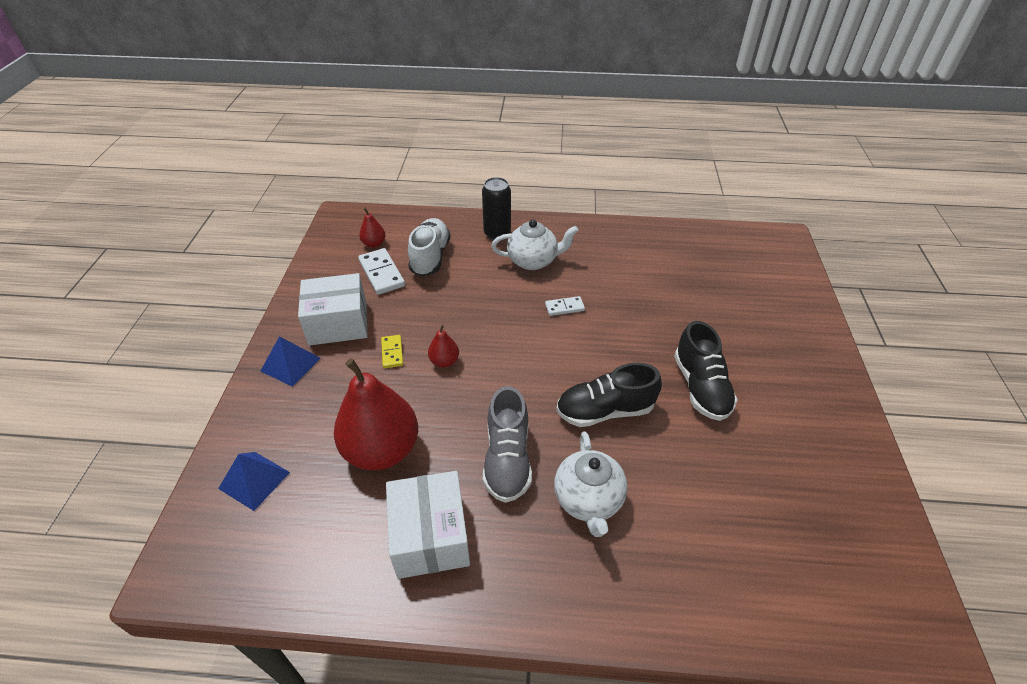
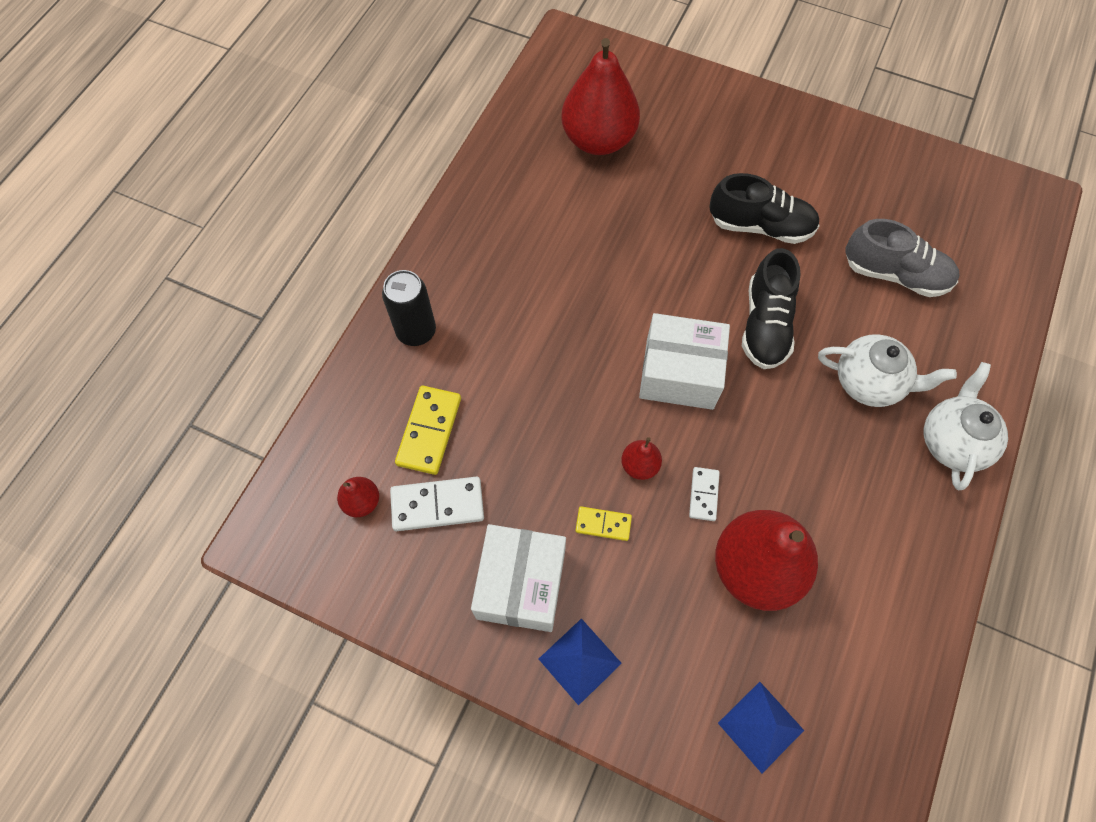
camera: 70 degrees left, 20 degrees up
(430, 257) = (429, 431): white shoe -> yellow domino
(430, 536) = (877, 542): white box -> white box (679, 373)
(507, 459) = (802, 440): grey shoe -> grey shoe (894, 274)
(533, 261) = (495, 307): white teapot -> white teapot (952, 441)
(564, 307) = (595, 304): white domino -> white domino (703, 494)
(707, 275) = (598, 140): none -> red pear

